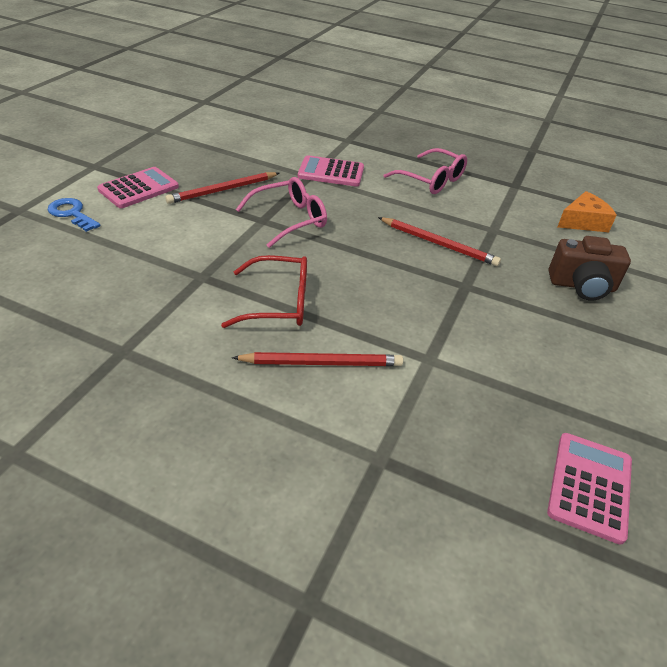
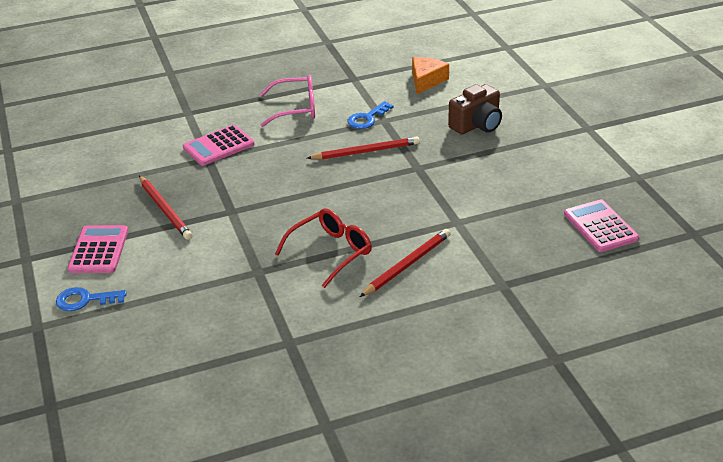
camera: 40 degrees left, 5 degrees down
(223, 190) = (165, 209): red pencil -> red pencil turned 45 degrees counterclockwise
(290, 219) = (248, 198): pink glasses -> none
(480, 220) = (367, 118): none -> blue key

